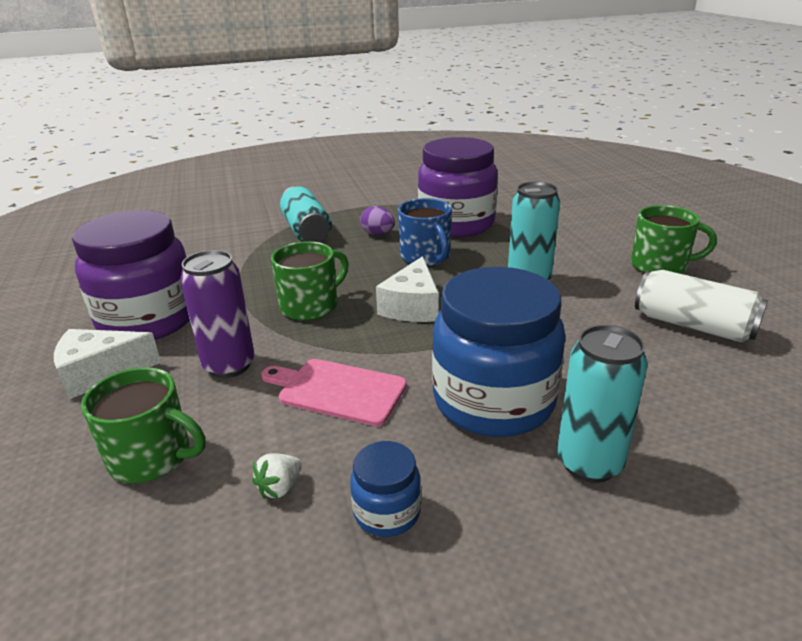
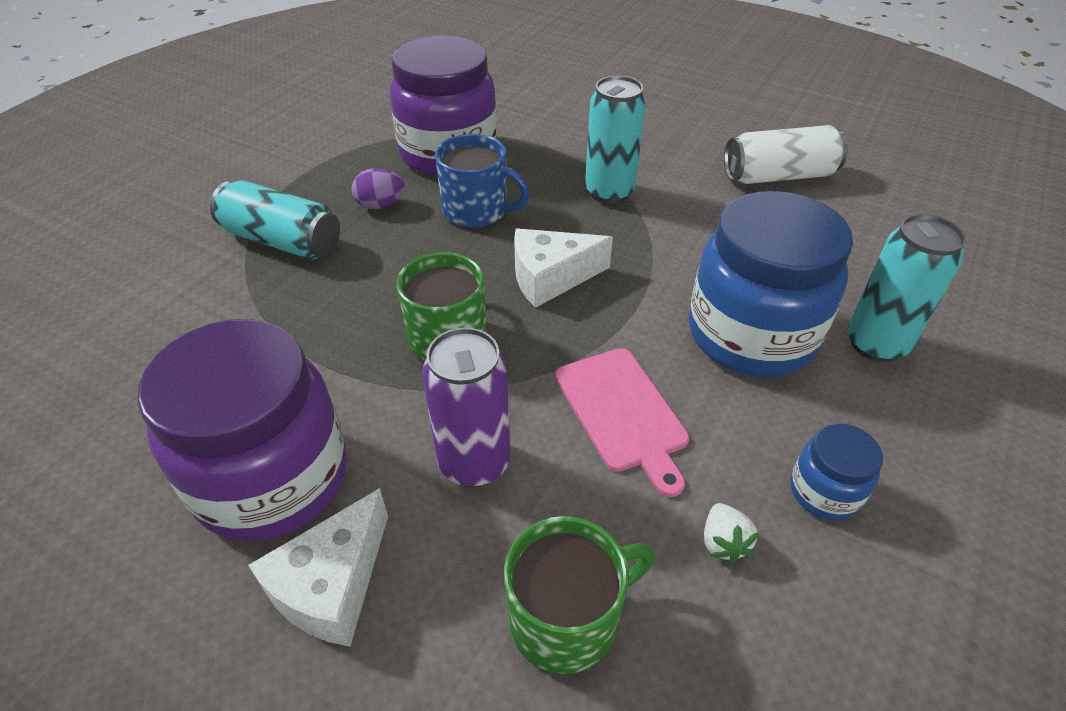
camera: 45 degrees left, 15 degrees up
(338, 390) = (622, 413): pink cutting board -> pink cutting board turned 90 degrees counterclockwise
(412, 306) = (550, 278): white cheese -> white cheese turned 105 degrees clockwise
(660, 266) = (685, 125): green mug -> none

